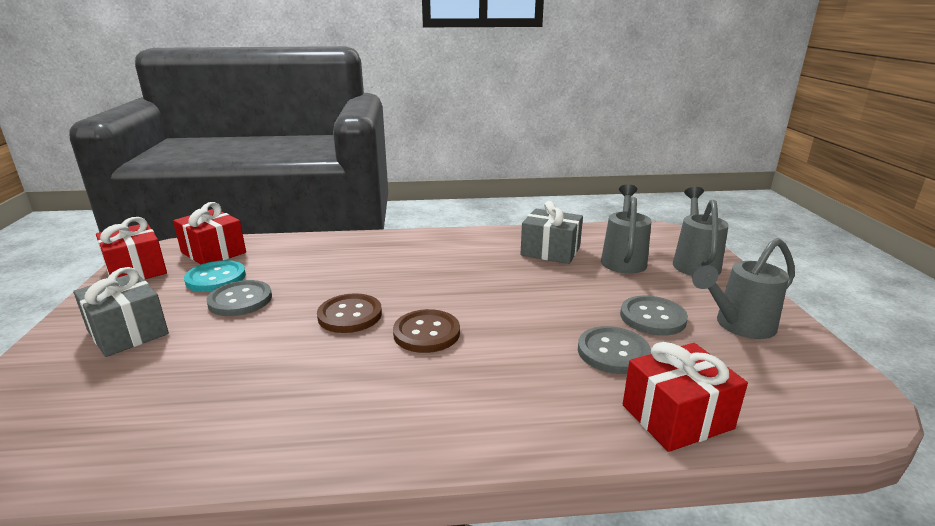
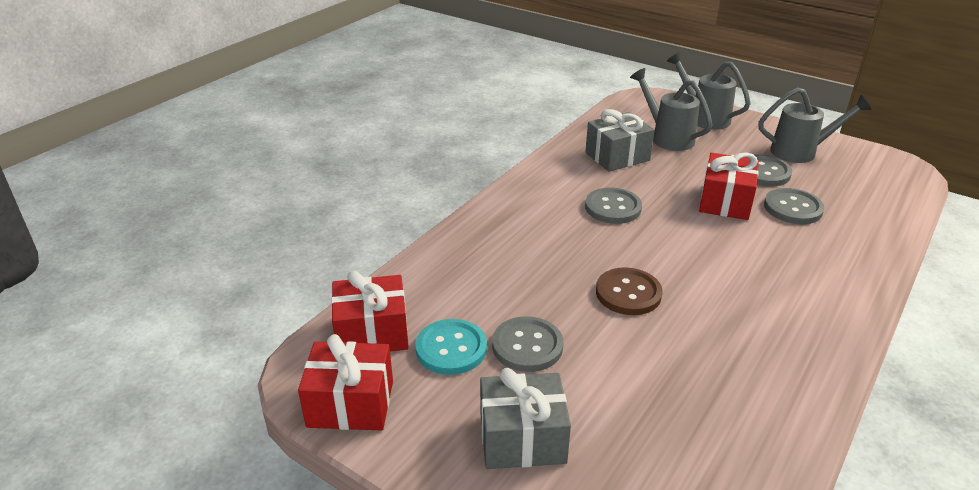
camera: 50 degrees left, 10 degrees up
(426, 333) = (697, 268): brown button -> none
(468, 273) = (613, 207): none -> grey button
(677, 417) = (878, 224): red gift -> red gift (725, 202)
(738, 326) = (801, 152): grey watering can -> grey watering can turned 105 degrees counterclockwise

